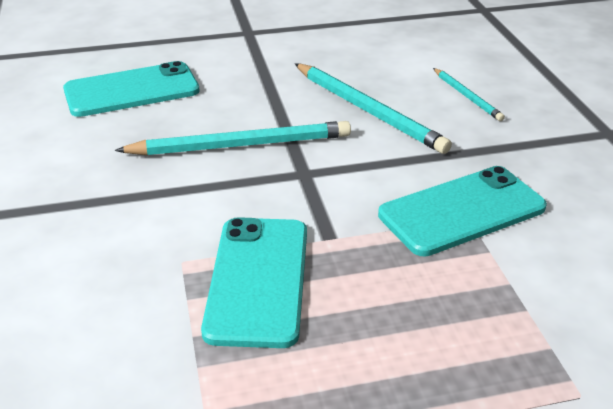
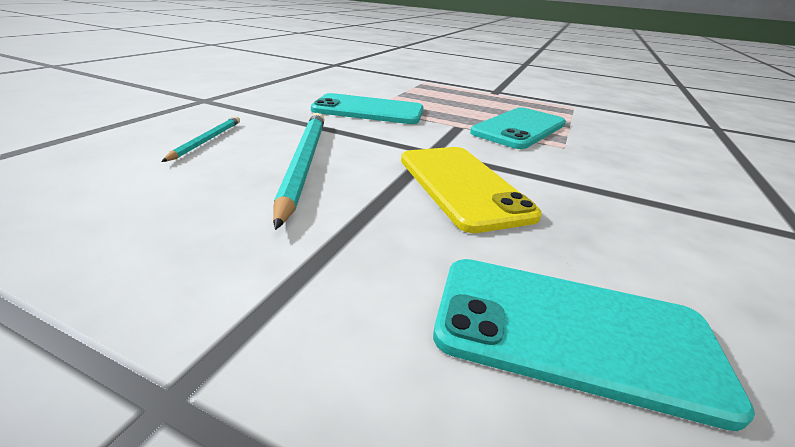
camera: 145 degrees left, 5 degrees down
(241, 145) = (462, 186): turquoise pencil -> yellow phone

